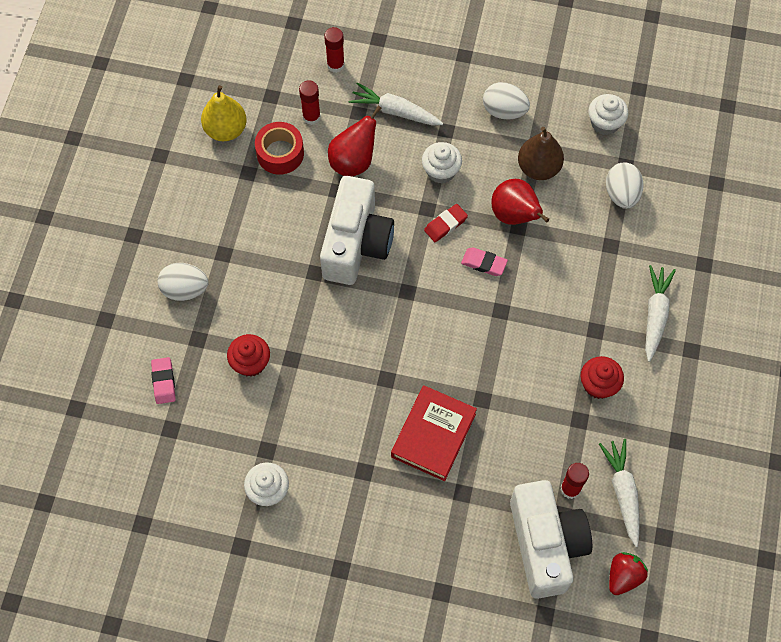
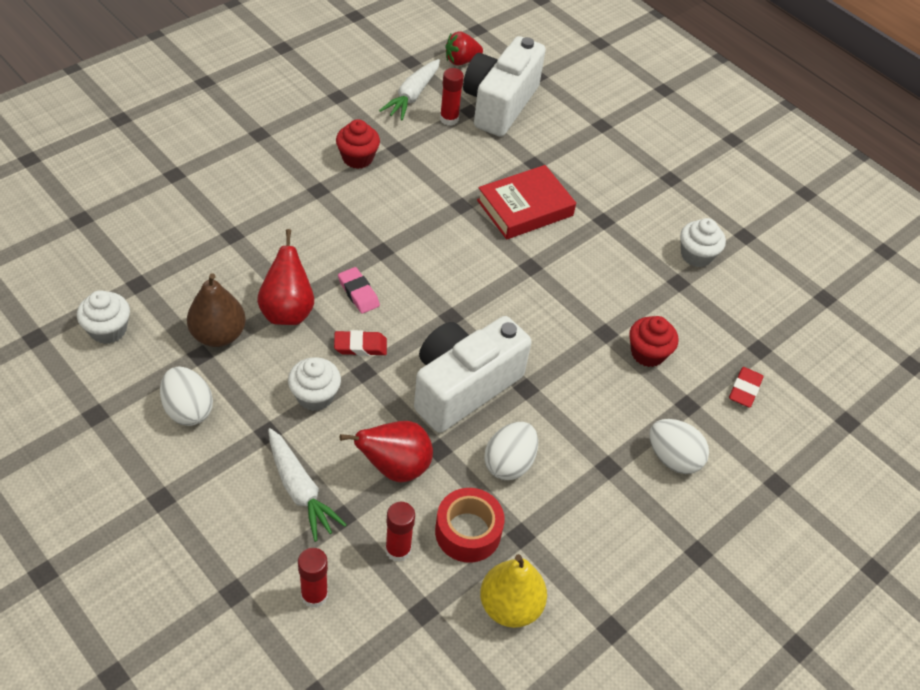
camera: 150 degrees left, 15 degrees down
(164, 382) = (744, 389): pink eraser -> red eraser
(621, 194) = (172, 264): white egg -> white egg (509, 463)
(655, 315) = (258, 169): white carrot -> none

